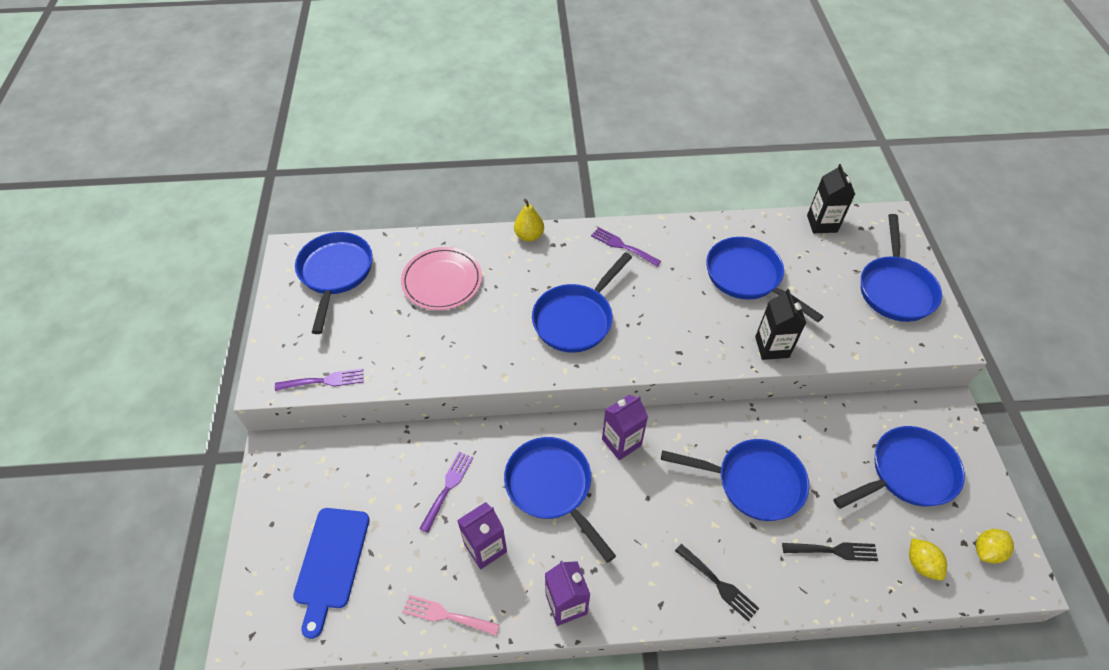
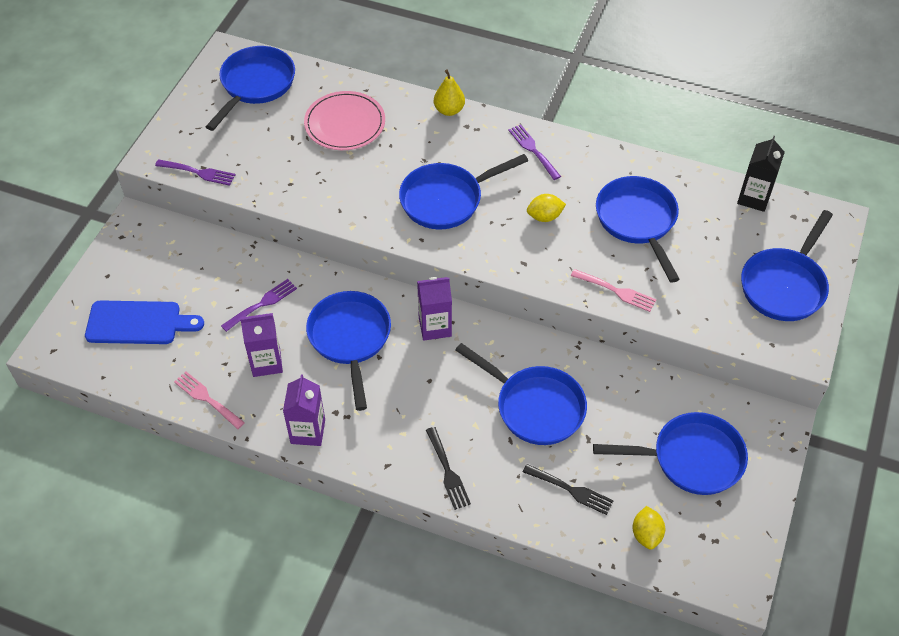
camera: 25 degrees right, 0 degrees up
(331, 562) = (138, 323): blue cutting board -> blue cutting board turned 120 degrees counterclockwise
(772, 347) = (616, 291): black carton -> pink fork
(987, 551) = (720, 551): yellow lemon -> yellow lemon (544, 217)

